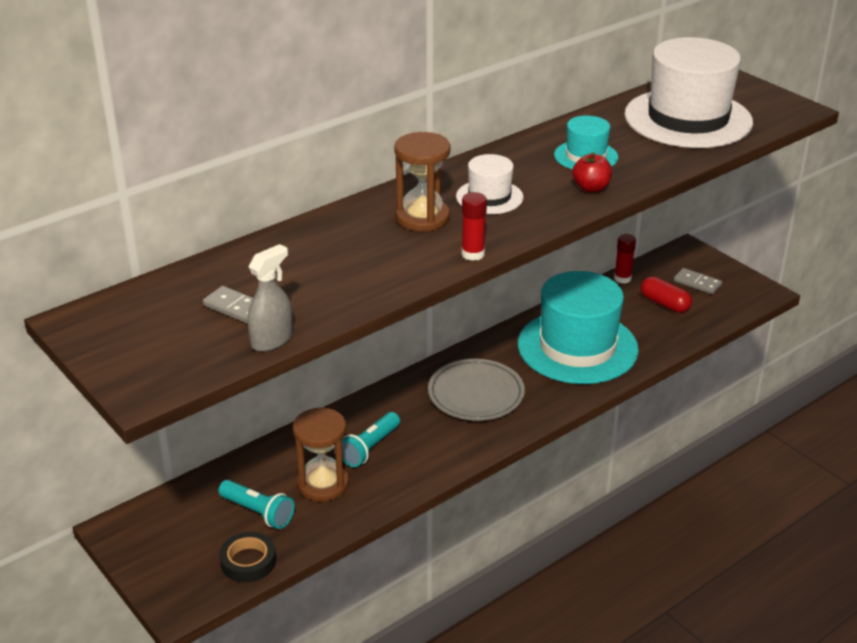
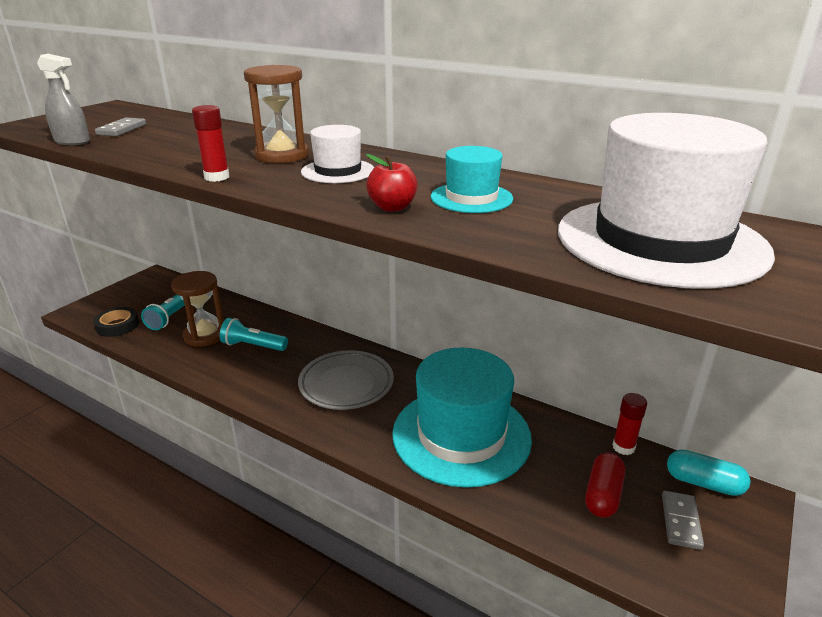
camera: 70 degrees right, 5 degrees down
(668, 261) = (703, 483): none -> turquoise capsule

